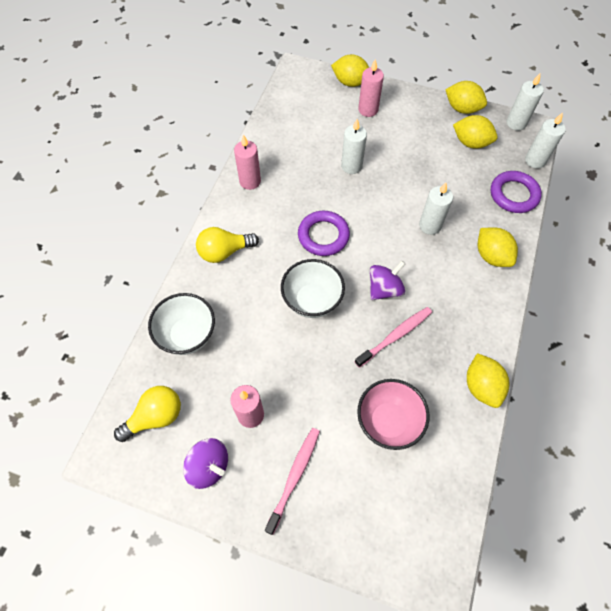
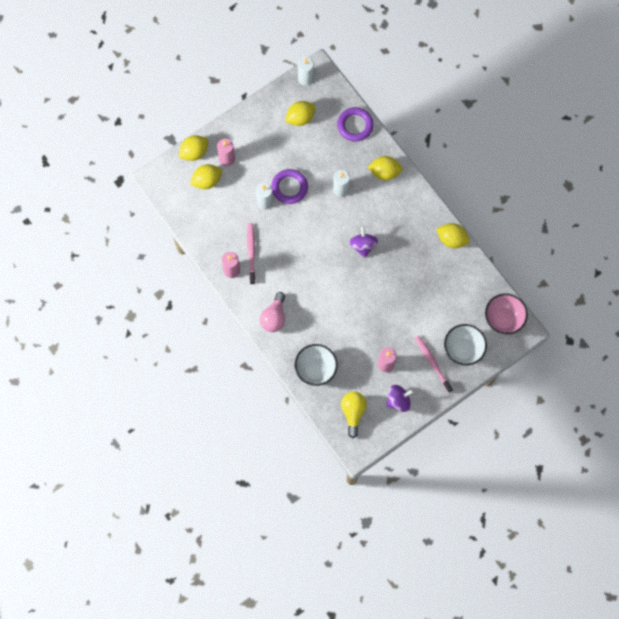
camera: 55 degrees left, 10 degrees up
(224, 252) = (274, 317): yellow light bulb -> pink light bulb
(312, 300) = (342, 289): white bowl -> white bowl (463, 349)
(323, 236) = (304, 254): purple ring -> purple ring (289, 187)
(388, 421) = (437, 299): pink bowl -> pink bowl (503, 319)
(395, 336) = (394, 261): pink toothbrush -> pink toothbrush (251, 252)
(462, 109) = (270, 101): yellow lemon -> yellow lemon (206, 181)
(535, 160) = (341, 92): white candle -> none

